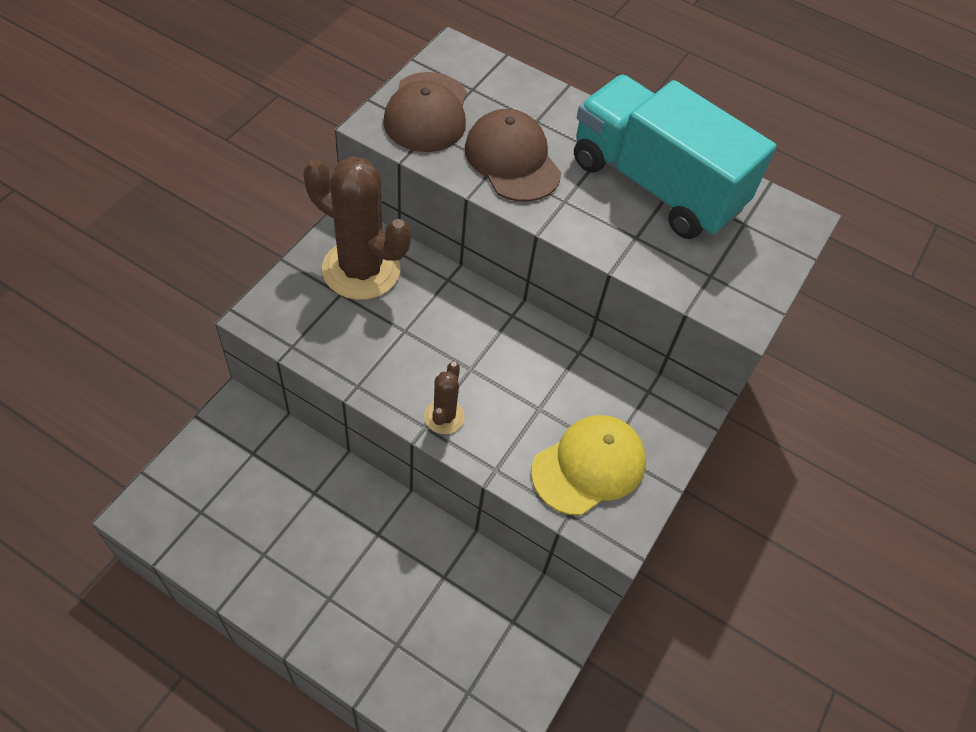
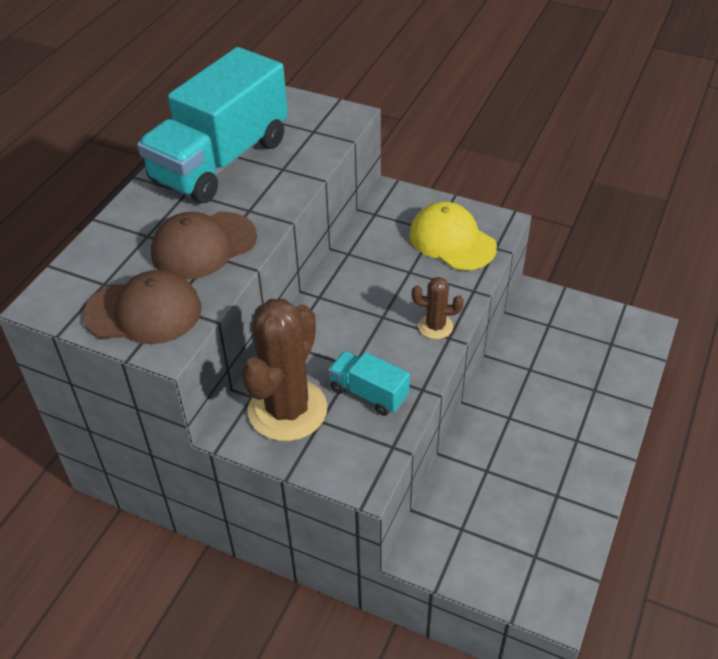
camera: 90 degrees left, 10 degrees down
(364, 337) = (369, 393): none -> turquoise truck

